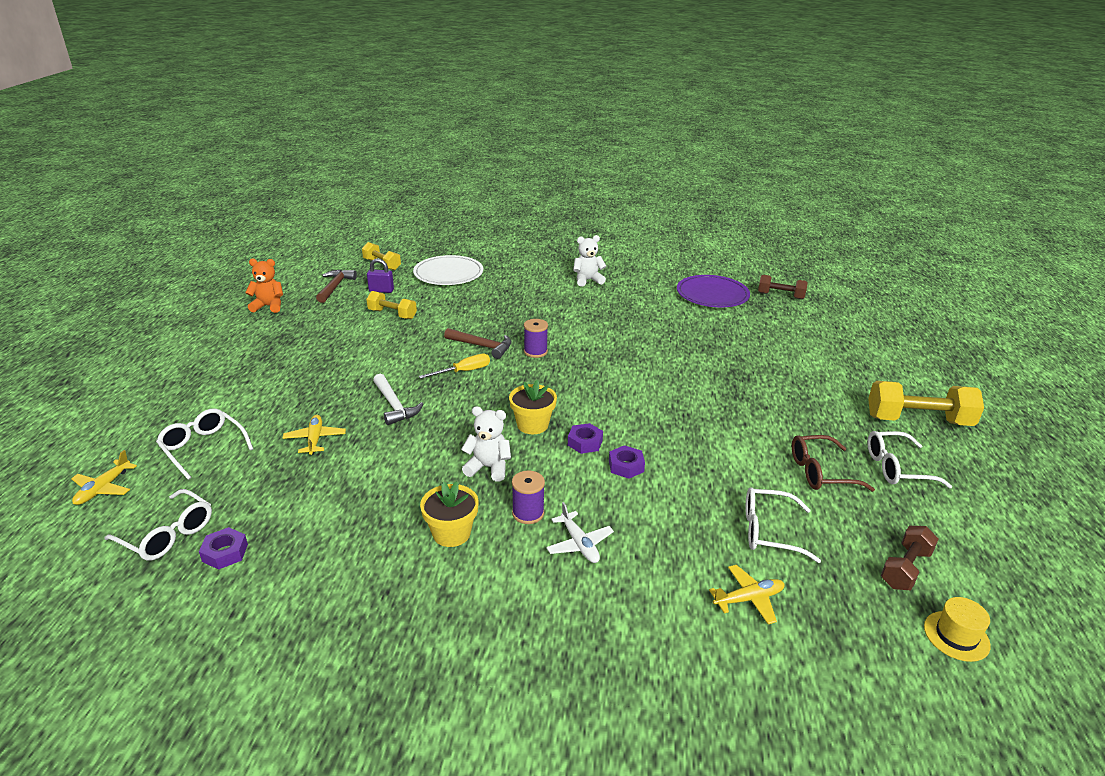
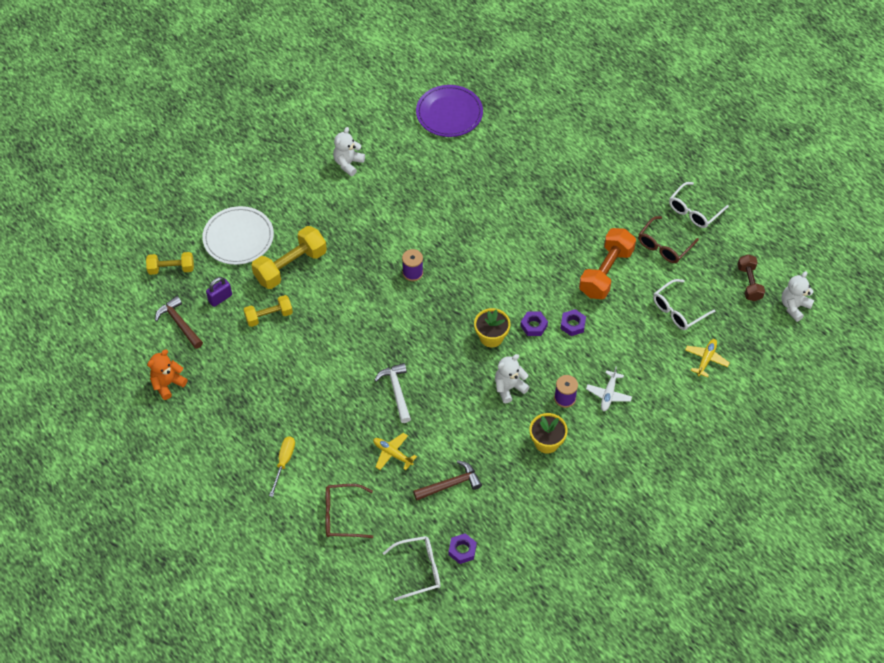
camera: 45 degrees left, 25 degrees up
(103, 488) = (337, 584): yellow plane -> none
(203, 448) = (342, 515): white glasses -> brown glasses
(394, 405) = (396, 391): white hammer -> white hammer turned 120 degrees counterclockwise
(464, 371) = (395, 328): yellow screwdriver -> yellow screwdriver (284, 462)
(482, 346) = (374, 296): brown hammer -> brown hammer (450, 484)
(579, 544) = (608, 394): white plane -> white plane turned 90 degrees clockwise
(721, 452) = (606, 272): none -> orange dumbbell
(780, 296) = (493, 79): brown dumbbell -> none
(918, 420) = (674, 159): yellow dumbbell -> yellow dumbbell (290, 266)
(956, 636) = (794, 306): yellow hat -> white teddy bear

